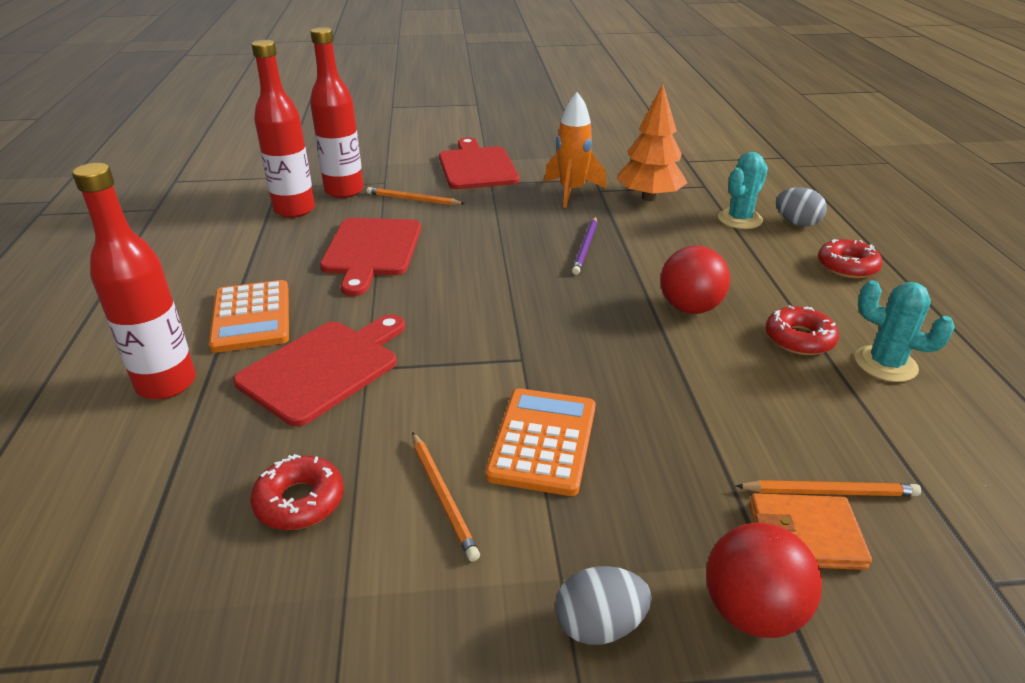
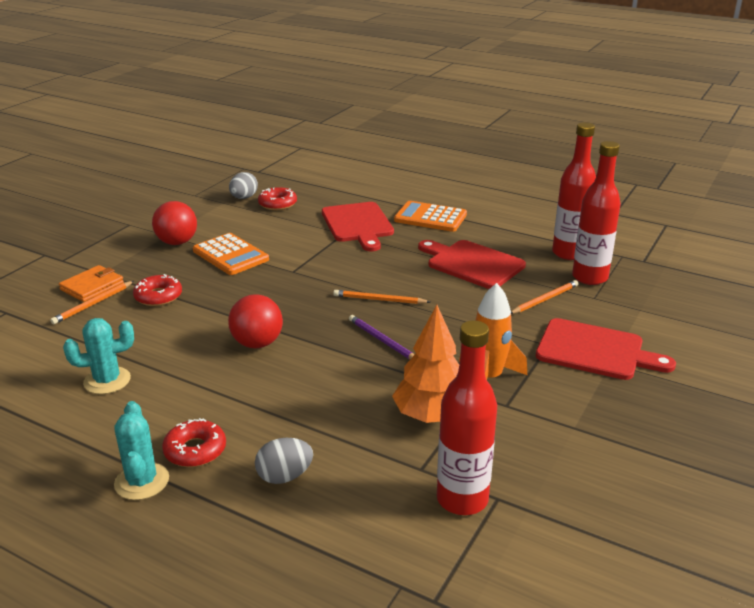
camera: 125 degrees right, 5 degrees down
(166, 384) = (393, 193): red bottle -> red bottle (462, 499)
(443, 496) = (237, 227): orange pencil -> orange pencil (379, 300)
(599, 625) = (141, 234): grey egg -> grey egg (244, 198)
(739, 219) = (333, 445): turquoise cactus -> turquoise cactus (142, 481)
(752, 611) = (94, 260): red ball -> red ball (177, 242)
(799, 339) = (172, 365): red donut -> red donut (158, 296)

